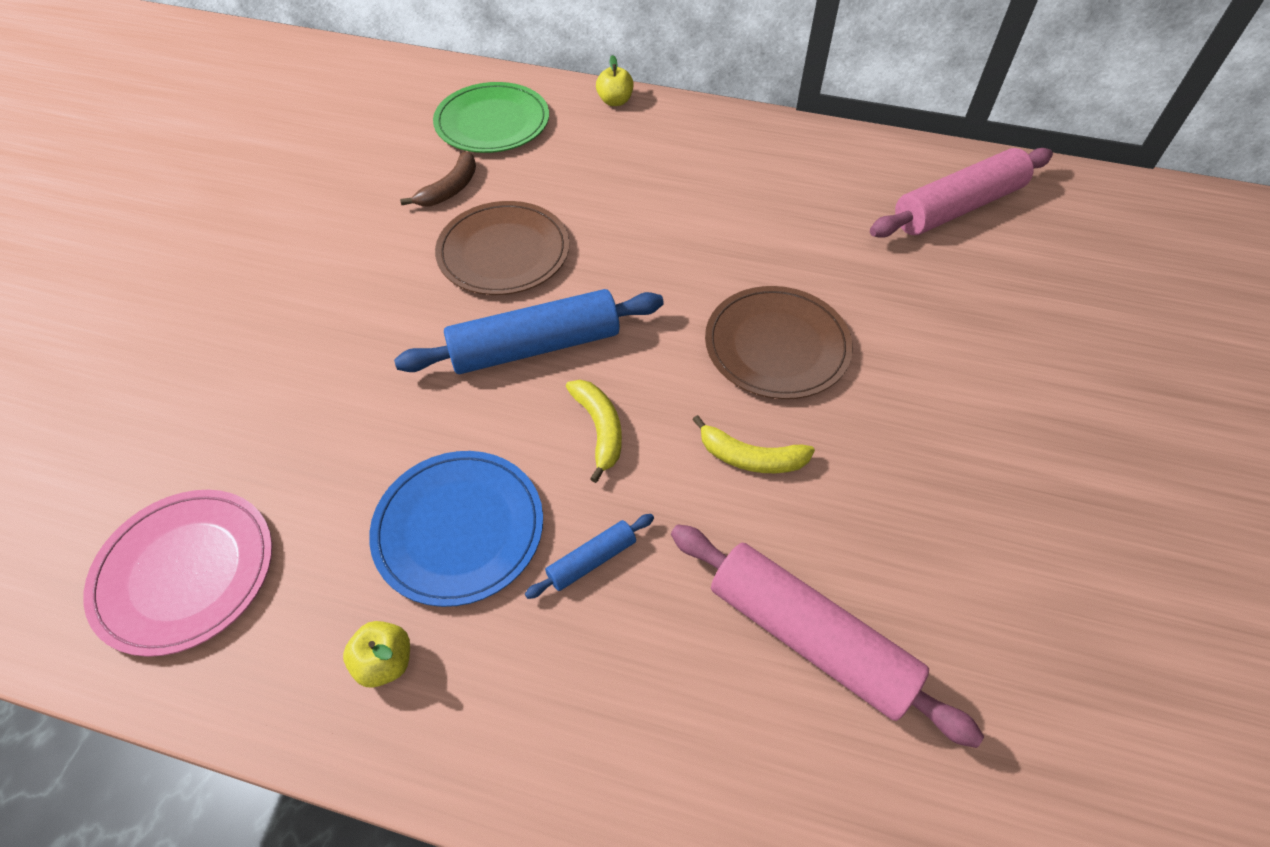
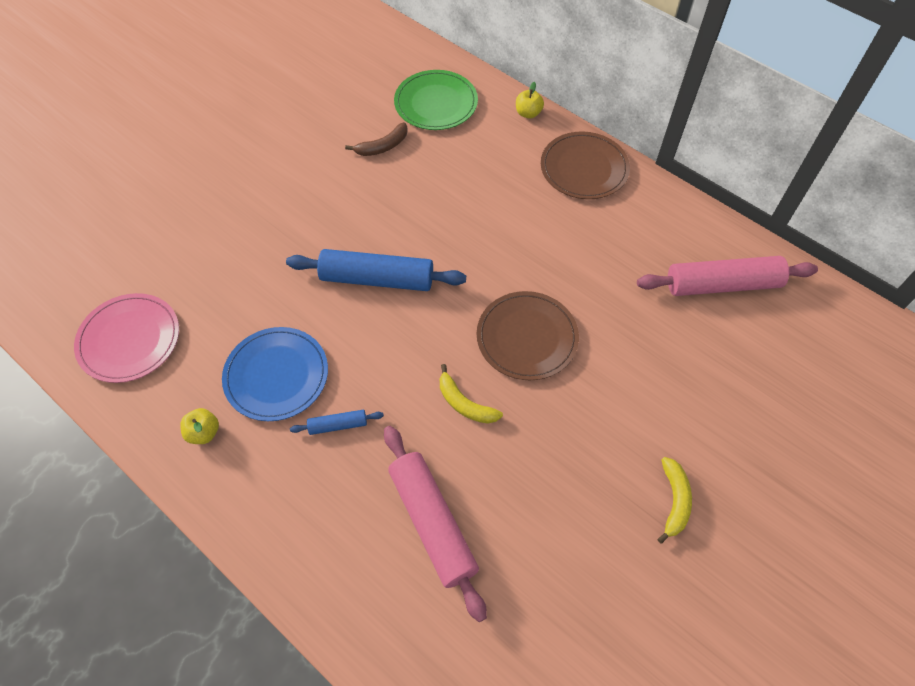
camera: 25 degrees right, 5 degrees up
(503, 252) = (392, 205): brown plate -> brown plate (584, 168)
(599, 429) = (385, 348): yellow banana -> yellow banana (674, 501)

